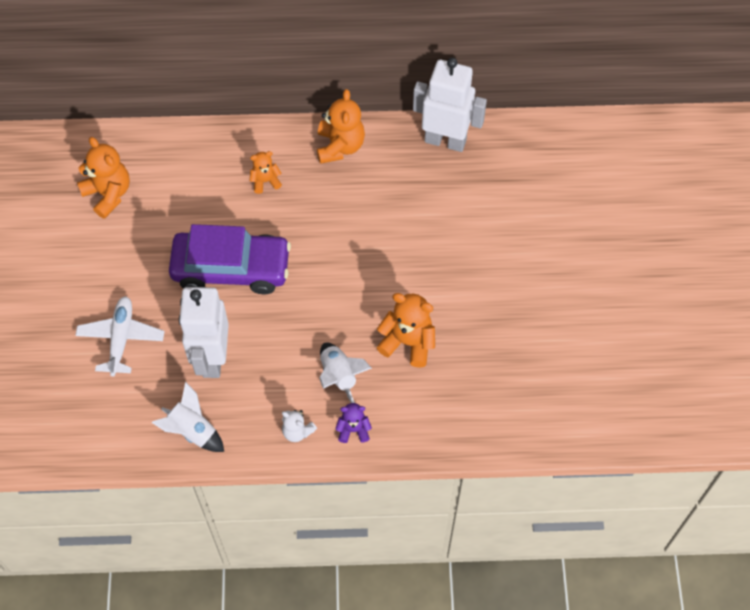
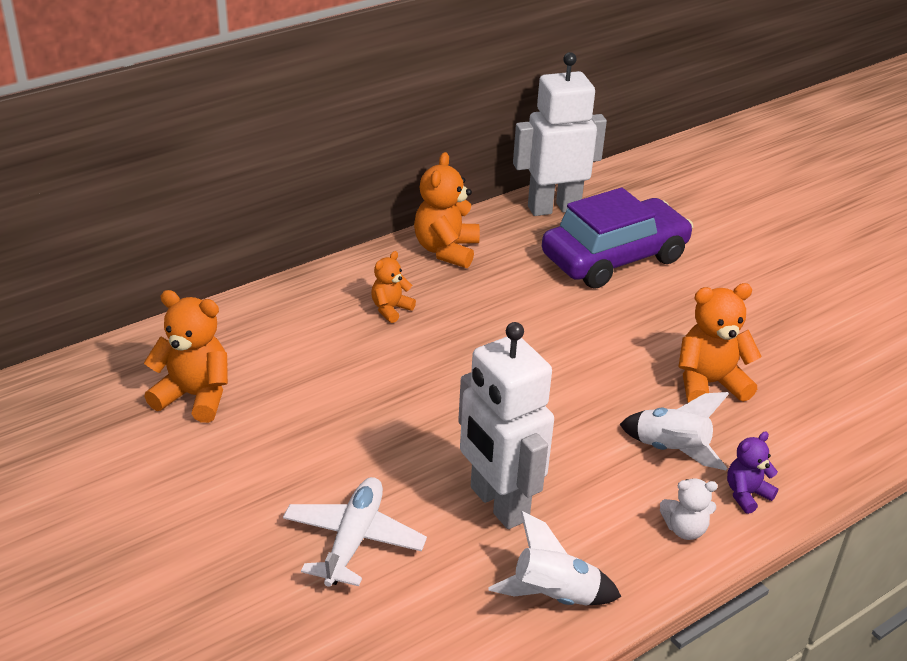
camera: 35 degrees left, 25 degrees down
(121, 339) = (353, 540): white plane -> white plane turned 45 degrees clockwise
(231, 268) = (431, 404): purple car -> purple car (614, 258)
(340, 146) = (446, 250): orange teddy bear -> orange teddy bear turned 135 degrees counterclockwise

